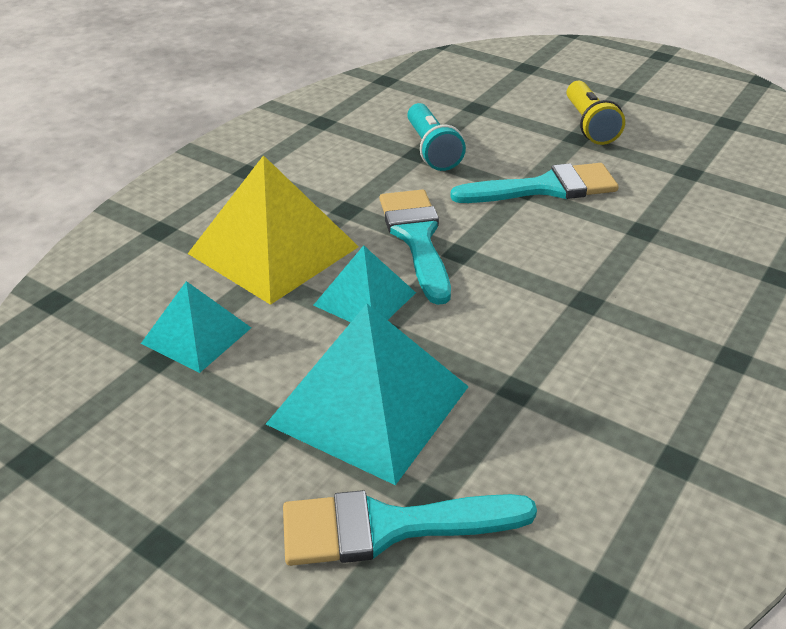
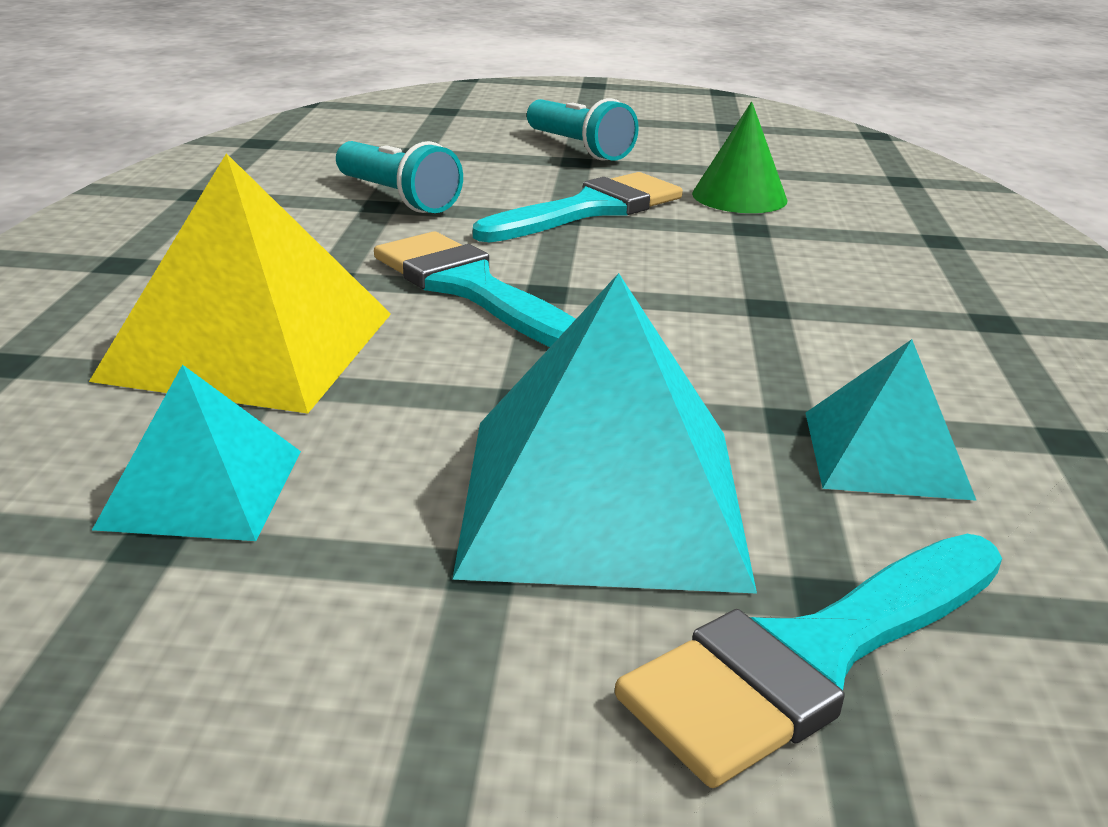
camera: 30 degrees left, 10 degrees down
(364, 299) = (461, 370): turquoise pyramid -> turquoise pyramid (885, 454)
(589, 125) = (579, 148): yellow flashlight -> turquoise flashlight
(663, 199) = (739, 196): none -> green cone

